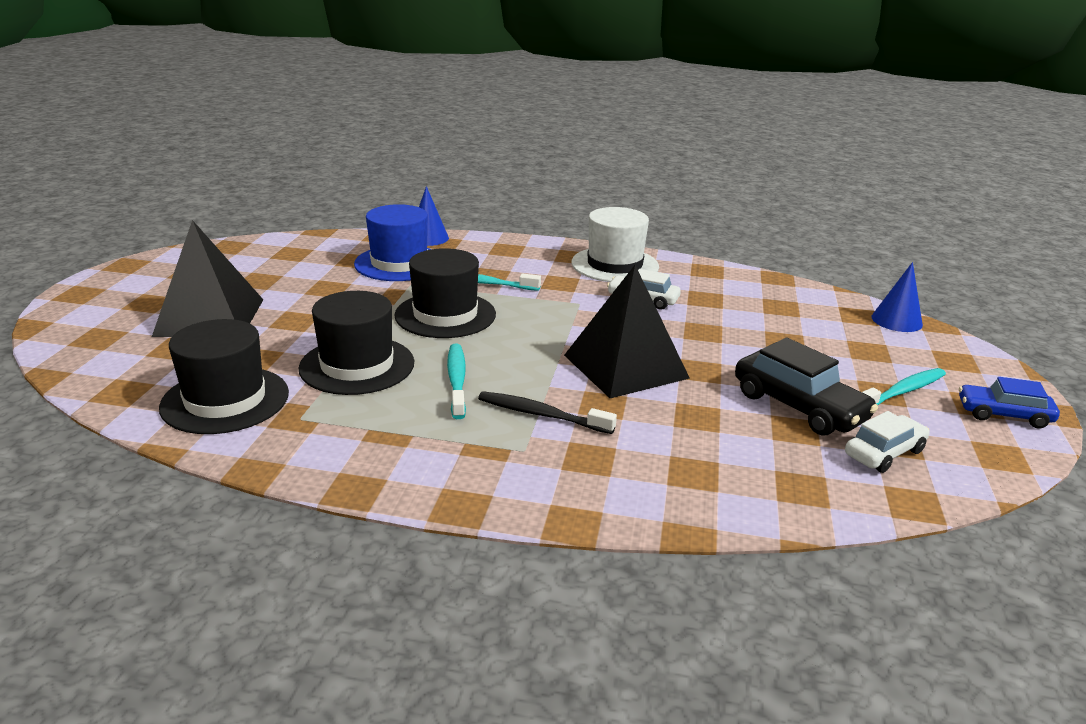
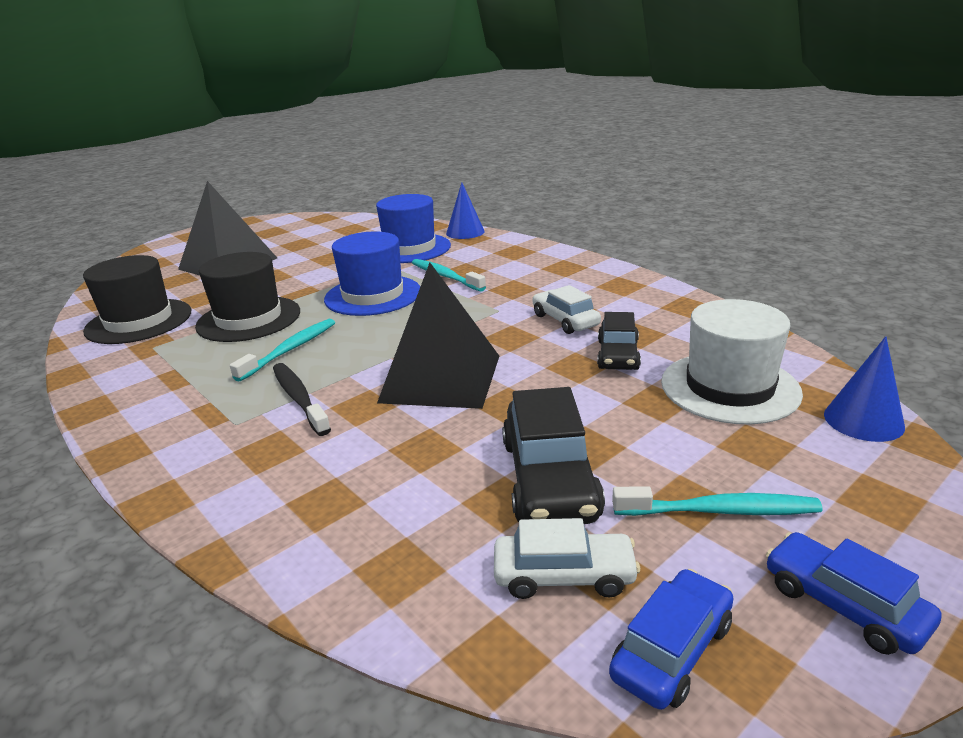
camera: 40 degrees right, 0 degrees up
(445, 315) = (373, 295): black hat -> blue hat
(615, 265) = (592, 282): white hat -> white hat (729, 387)
(717, 316) = (618, 355): none -> black car
(973, 463) = (671, 650): none -> blue car

